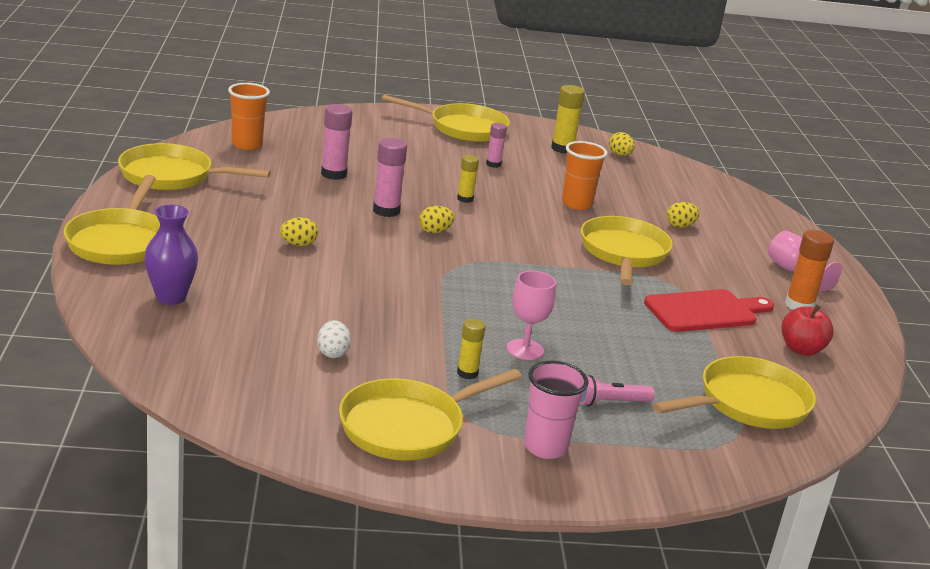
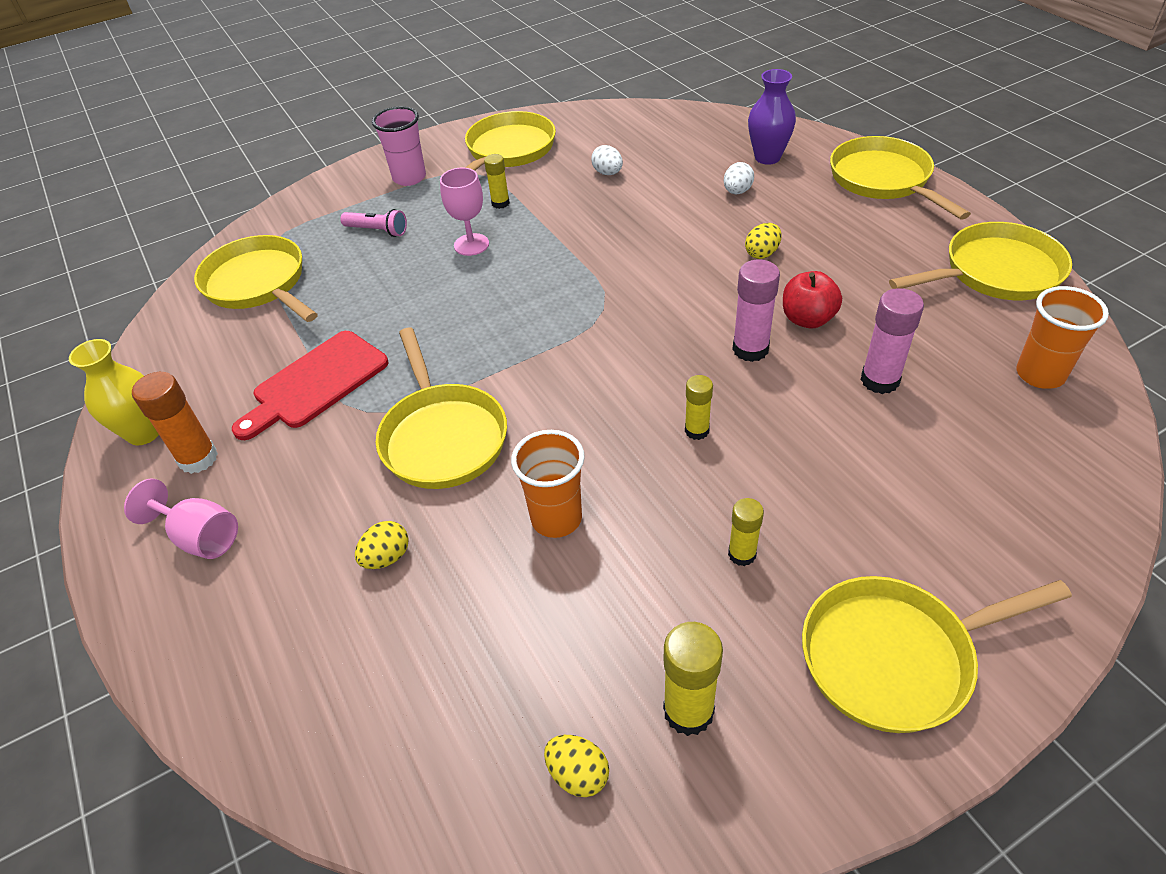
camera: 160 degrees right, 20 degrees up
(245, 286) = (737, 191): none -> white egg
(435, 231) = (670, 346): yellow egg -> none
(493, 164) = (742, 554): pink glue stick -> yellow glue stick
(610, 402) = (377, 231): pink flashlight -> pink flashlight turned 60 degrees clockwise
(748, 403) = (258, 284): yellow pan -> yellow pan turned 105 degrees clockwise
(801, 349) = (201, 380): red apple -> red apple (807, 319)
(844, 334) = (144, 433): none -> yellow vase

